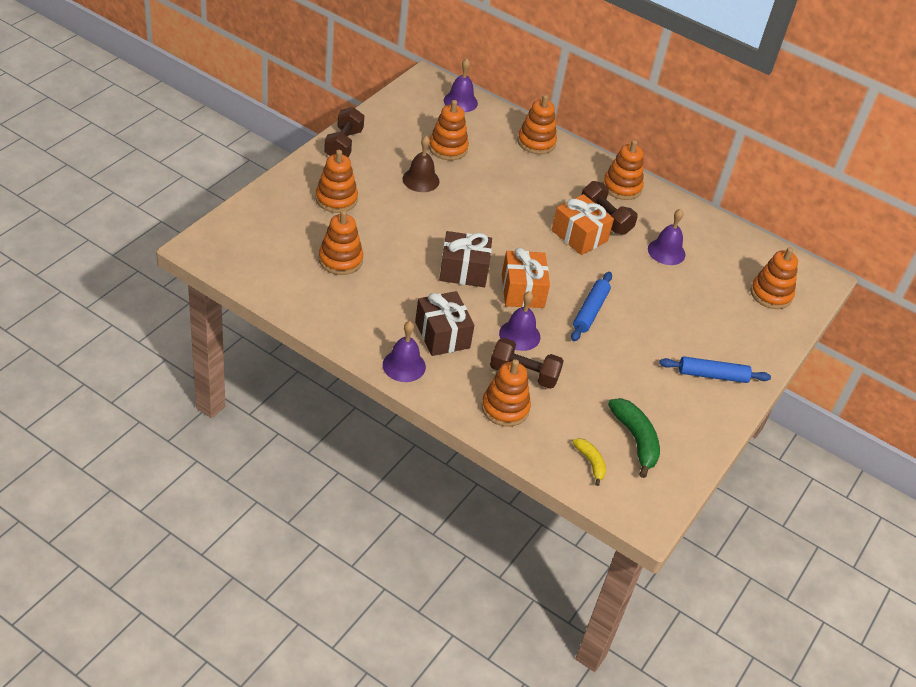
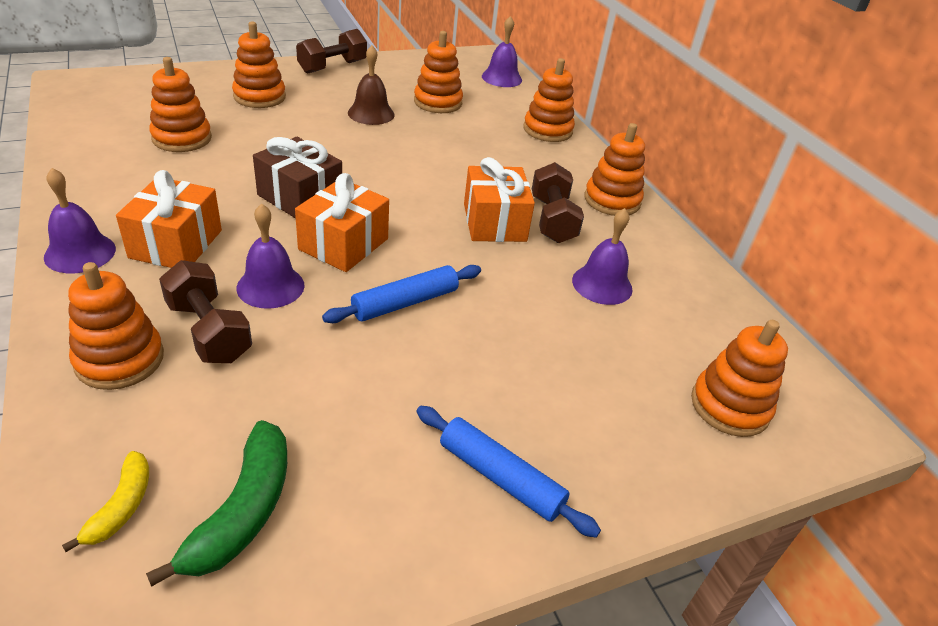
camera: 35 degrees right, 5 degrees down
(442, 335) = (176, 244): brown gift -> orange gift

